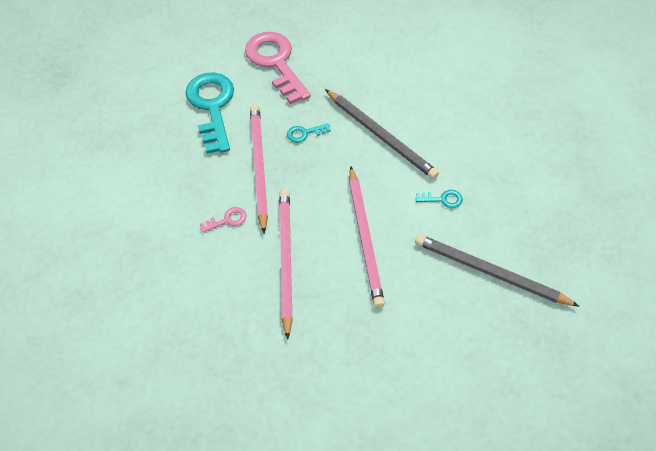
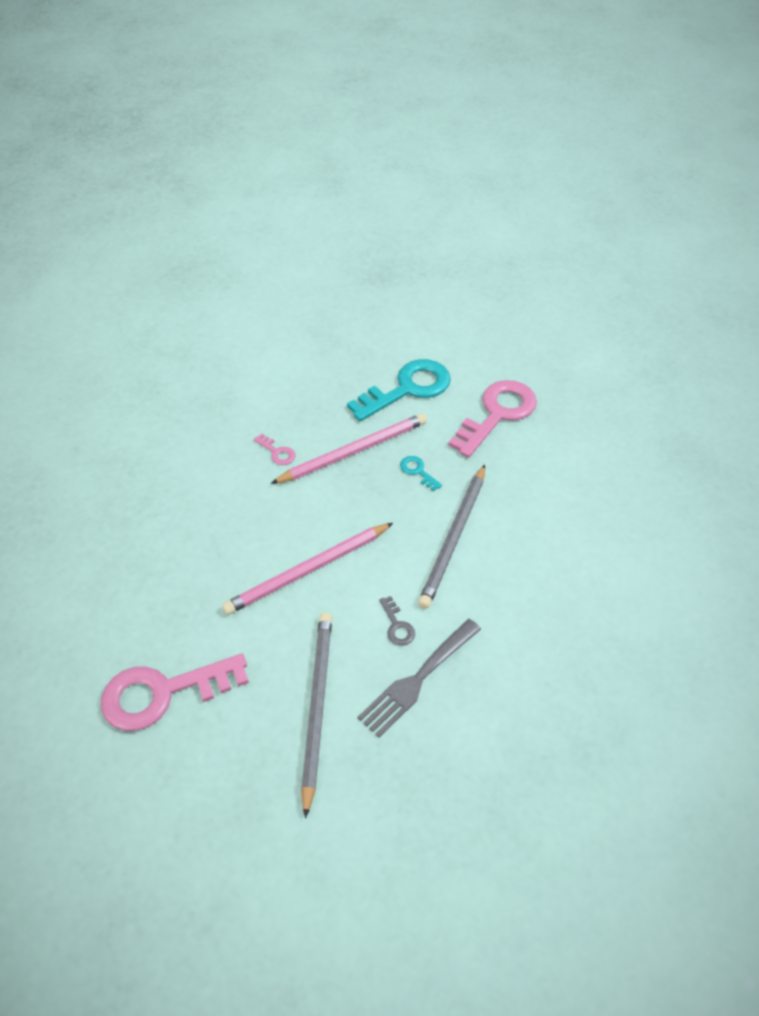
camera: 65 degrees right, 5 degrees down
(285, 260) = (250, 514): pink pencil -> none
(436, 373) = (163, 693): none -> pink key
(443, 199) = (397, 625): turquoise key -> grey key
(493, 204) = (417, 680): none -> grey fork

